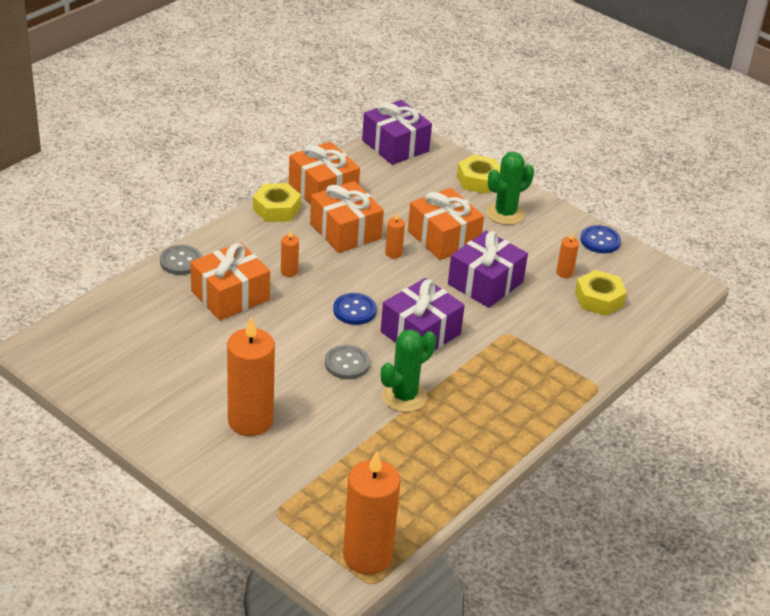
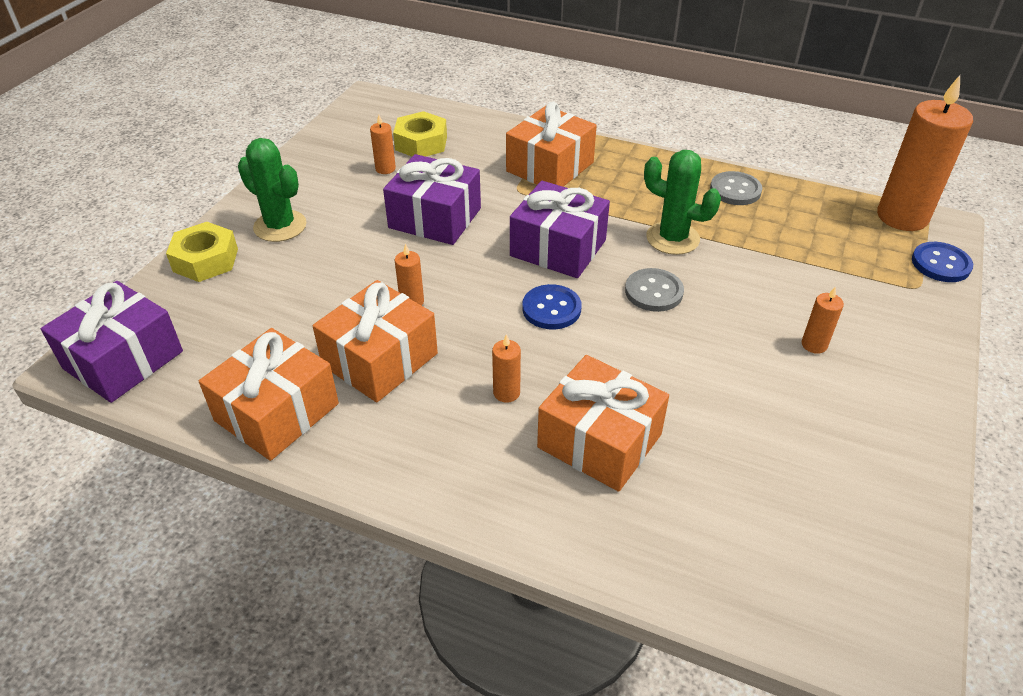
camera: 105 degrees left, 5 degrees up
(181, 261) = (553, 534): grey button -> grey button (735, 190)
(250, 421) = (814, 345): orange candle -> orange candle, size x0.43
(276, 209) = (352, 454): yellow nut -> none
(443, 237) = (355, 266): orange gift -> orange gift (550, 167)
(600, 241) = (311, 154): blue button -> blue button (940, 264)

